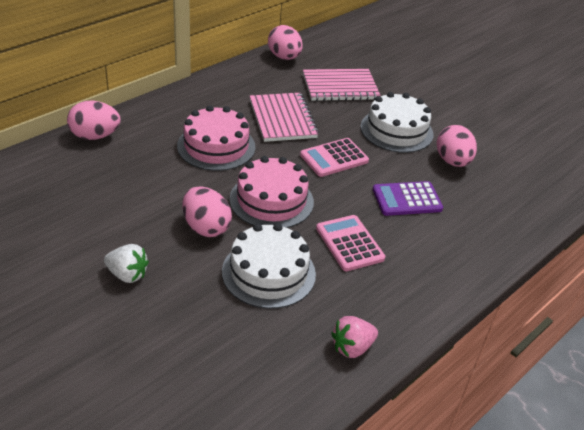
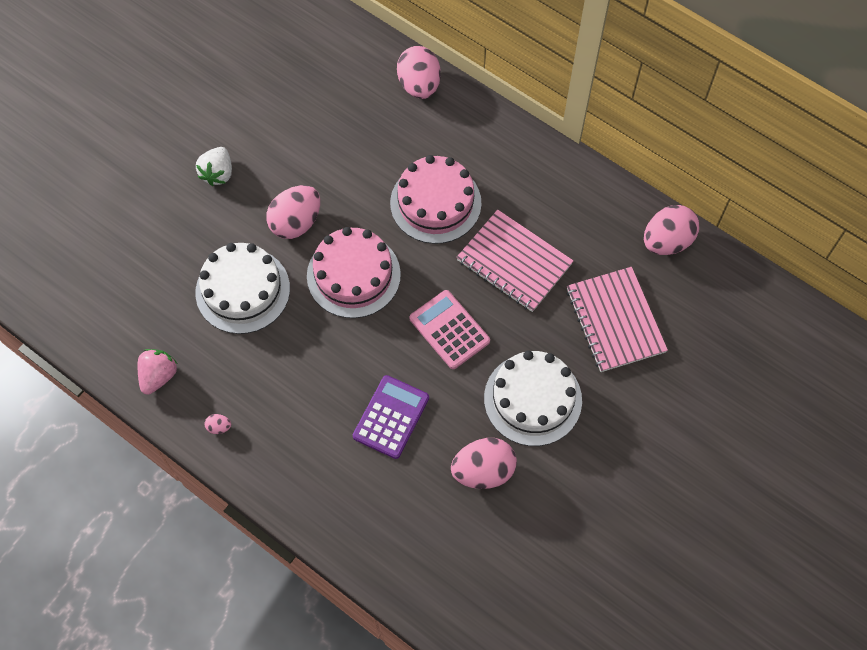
camera: 85 degrees right, 25 degrees up
(282, 119) = (514, 262): pink notebook -> pink notebook turned 60 degrees clockwise
(349, 243) = (301, 361): pink calculator -> none
(352, 347) = (158, 376): pink strawberry -> pink strawberry turned 60 degrees clockwise
(407, 199) = (391, 417): purple calculator -> purple calculator turned 45 degrees clockwise
(411, 307) = (219, 427): none -> pink egg

